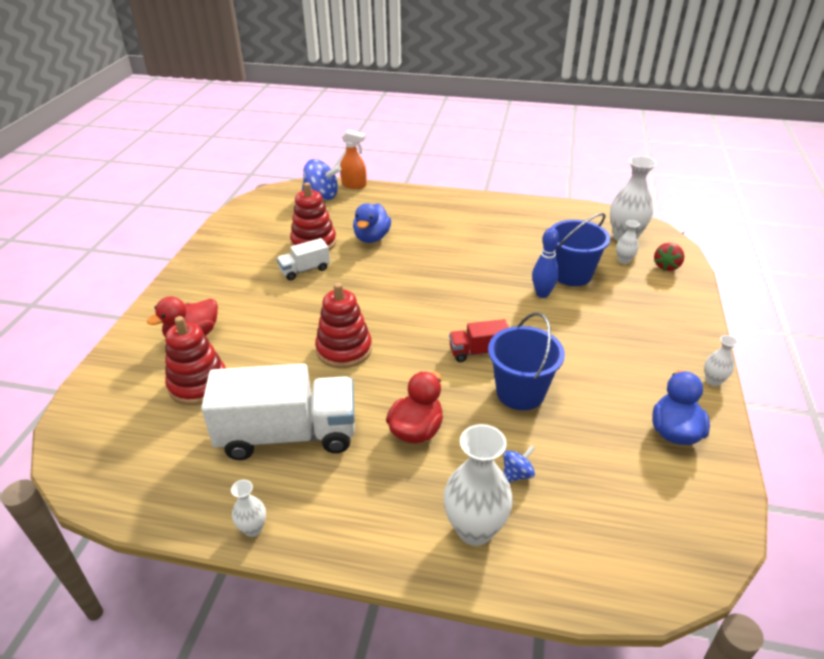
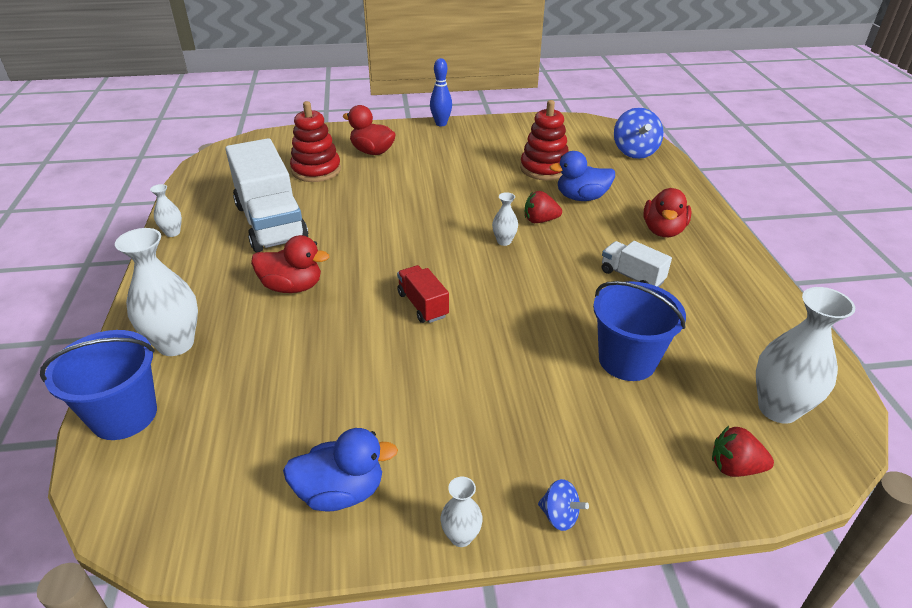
camera: 70 degrees right, 0 degrees up
(305, 270) = (495, 175): white truck -> white truck (631, 276)
(344, 350) = (387, 224): red stacking toy -> none
(354, 185) = (676, 164): orange spray bottle -> none
(392, 265) = (540, 220): none -> red strawberry
(438, 218) = (663, 230): none -> red duck
(517, 474) = (246, 361): blue spinning top -> blue spinning top (559, 516)
(520, 392) = (367, 346): blue bucket -> blue bucket (124, 415)
(542, 294) = (563, 338): blue bowling pin -> blue bowling pin (441, 124)
(624, 260) = (708, 412): white vase -> white vase (504, 241)

